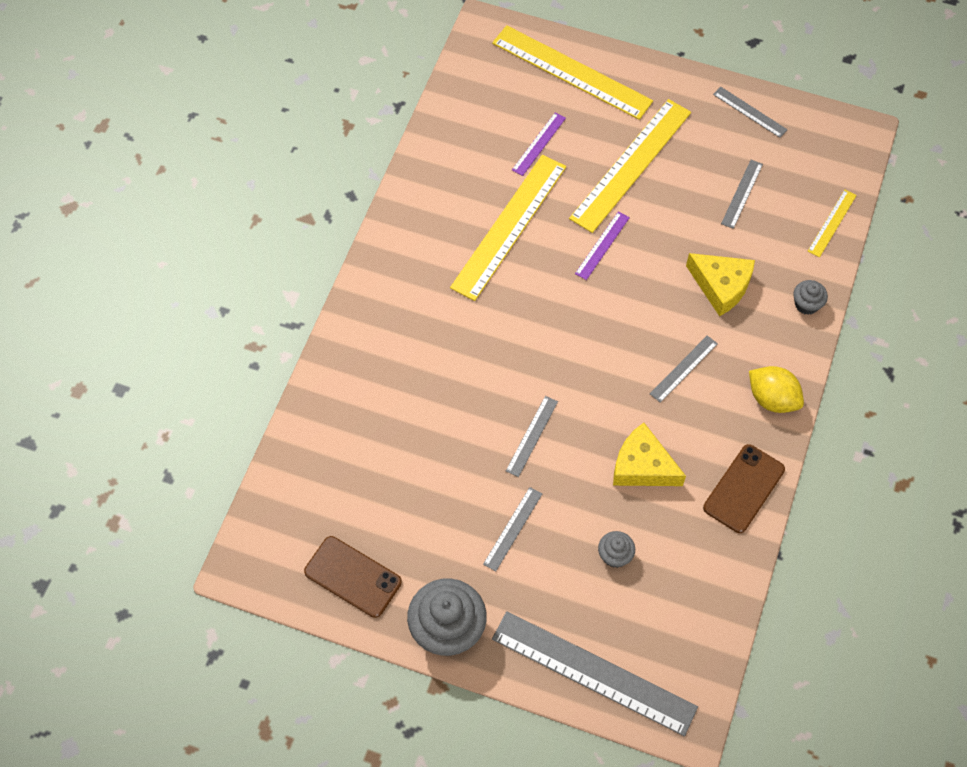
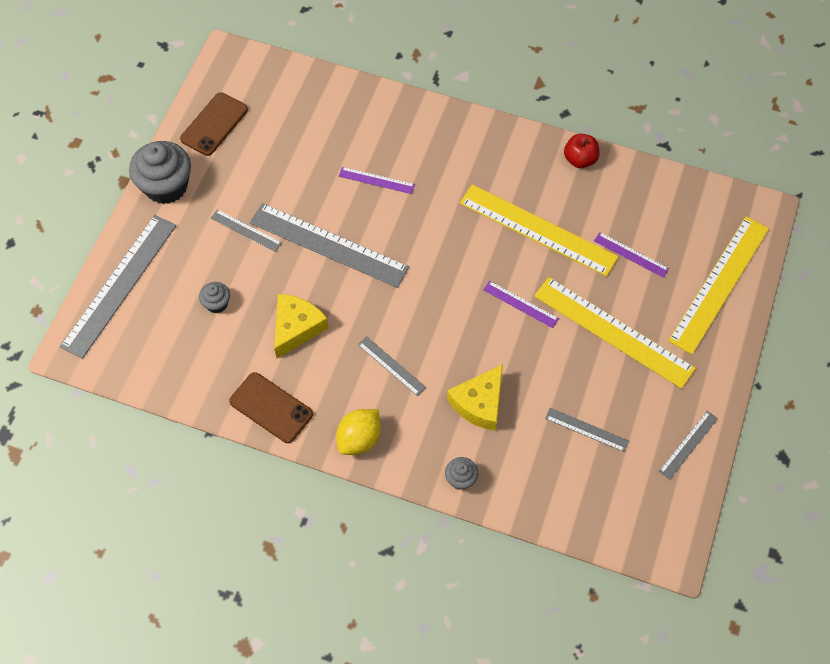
camera: 90 degrees right, 0 degrees up
(417, 183) = (580, 159): none -> red apple
(442, 386) = (376, 180): none -> purple ruler
(532, 436) = (328, 245): grey ruler -> grey ruler, size x2.13
(832, 223) = (556, 512): yellow ruler -> none

